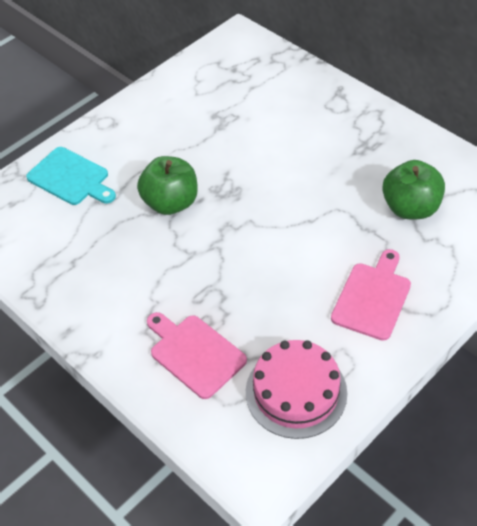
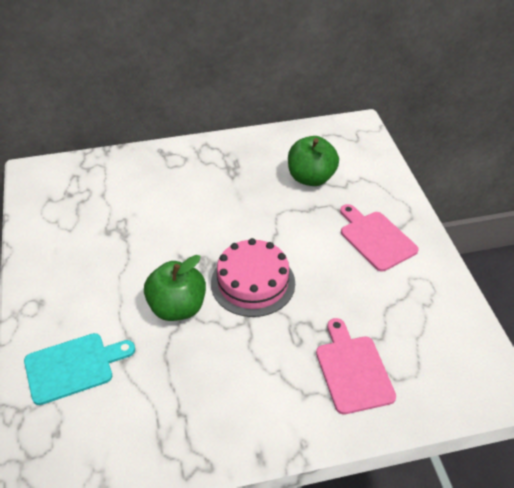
camera: 60 degrees left, 5 degrees down
(195, 353) = (353, 370): pink cutting board -> pink cutting board turned 90 degrees clockwise
(296, 392) = (432, 324): pink cake -> pink cake (253, 283)

